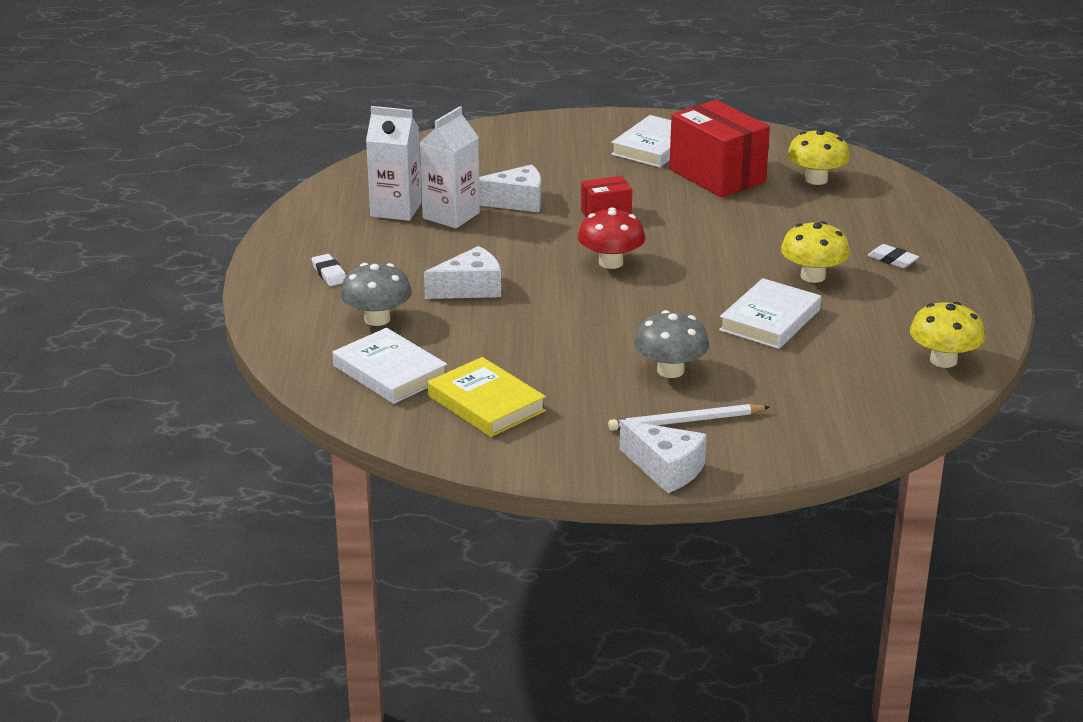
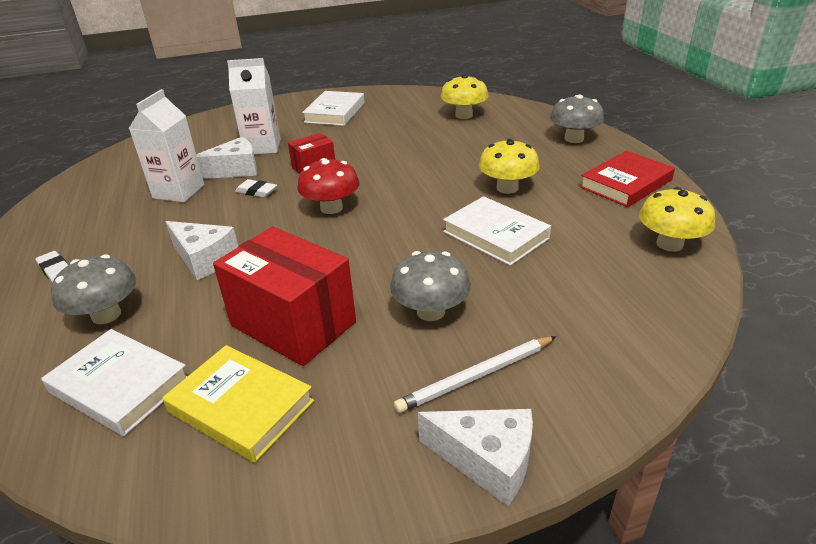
camera: 15 degrees left, 5 degrees up
(396, 209) = (127, 195): white carton -> white carton (262, 147)
(470, 288) = (204, 259): white cheese -> white cheese turned 75 degrees clockwise
(717, 176) = (390, 124): red box -> red box (293, 324)
(770, 320) = (495, 235): white book -> white book turned 60 degrees counterclockwise
(892, 260) = (559, 163): white eraser -> white eraser (256, 191)
(932, 234) = (574, 139): none -> grey mushroom
(950, 295) = (626, 183): none -> red book

